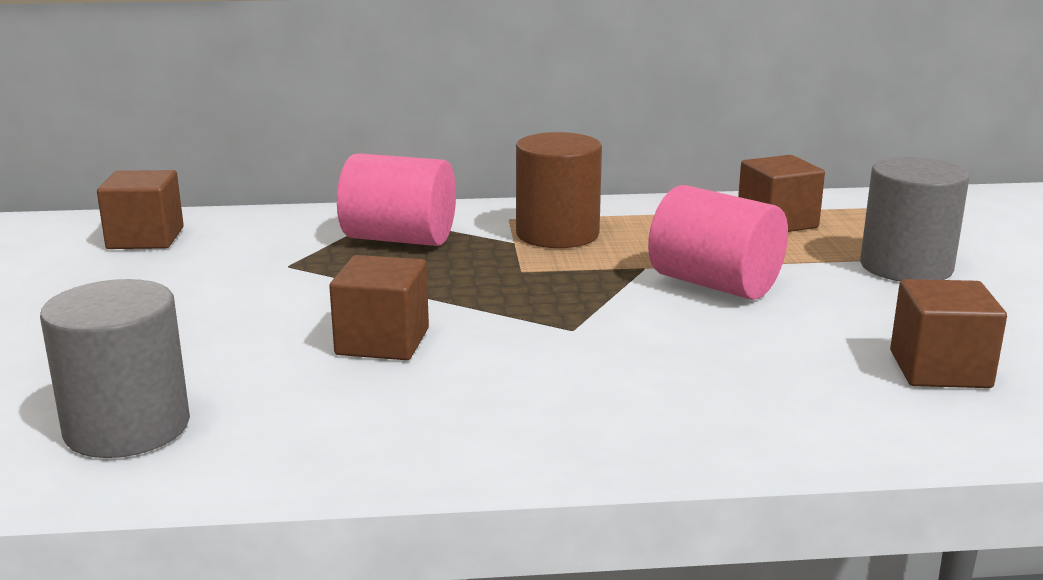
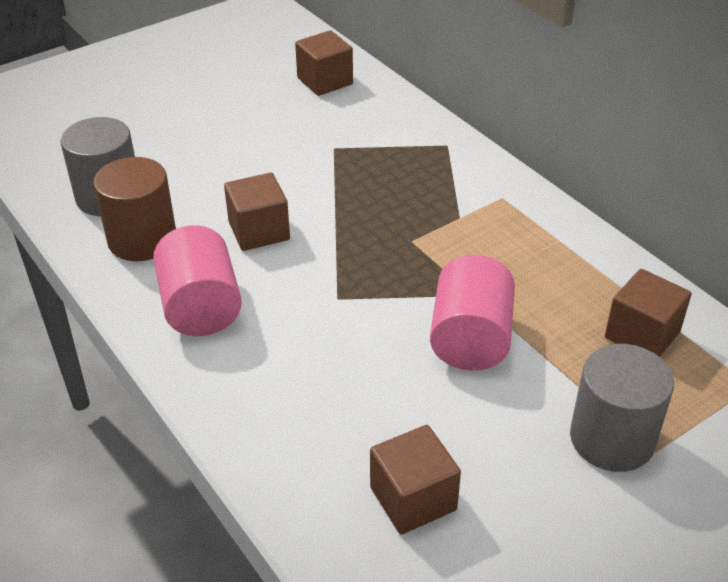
camera: 60 degrees right, 20 degrees up
(399, 239) = (415, 169): pink cylinder -> pink cylinder (200, 307)
(557, 234) = (493, 231): brown cylinder -> brown cylinder (142, 239)

